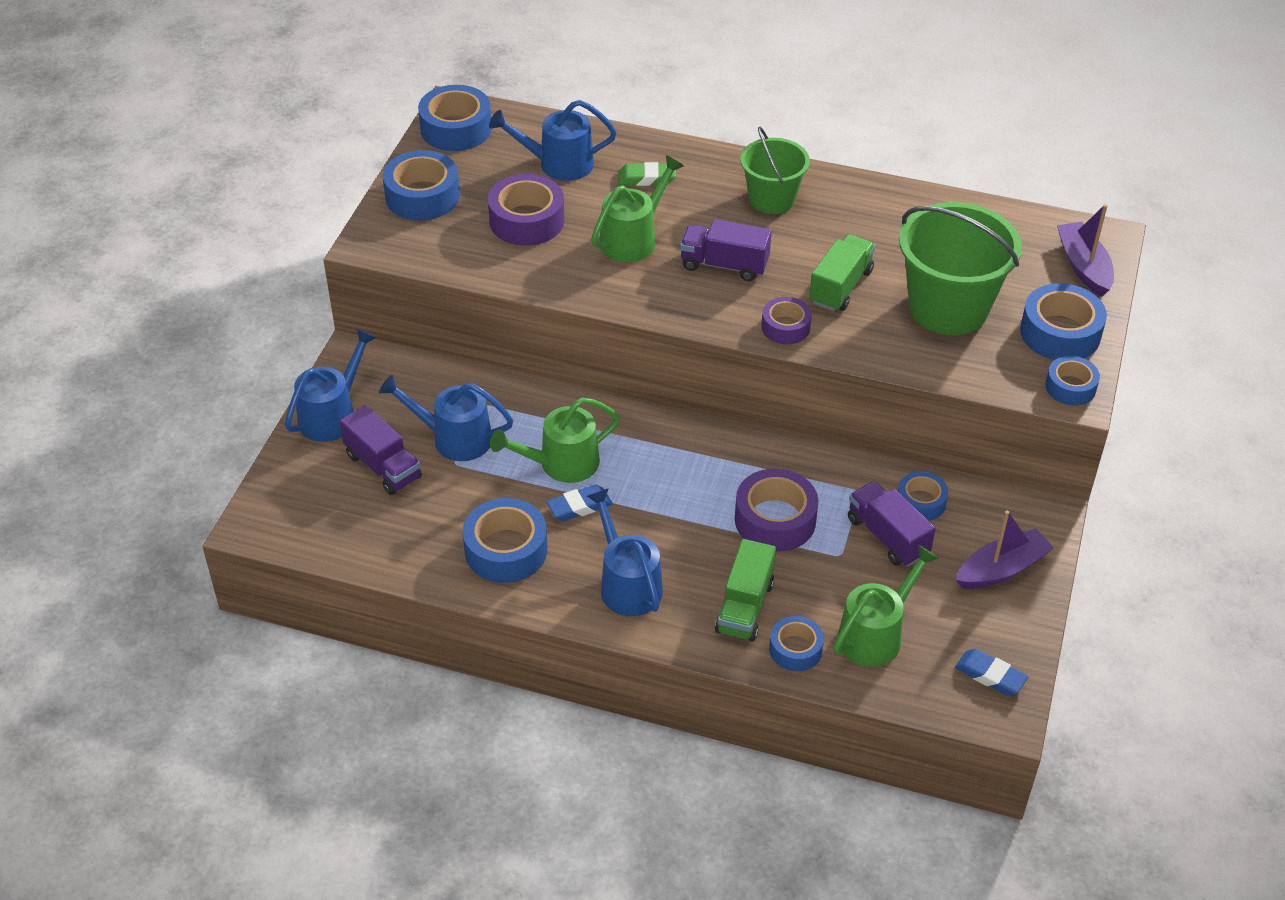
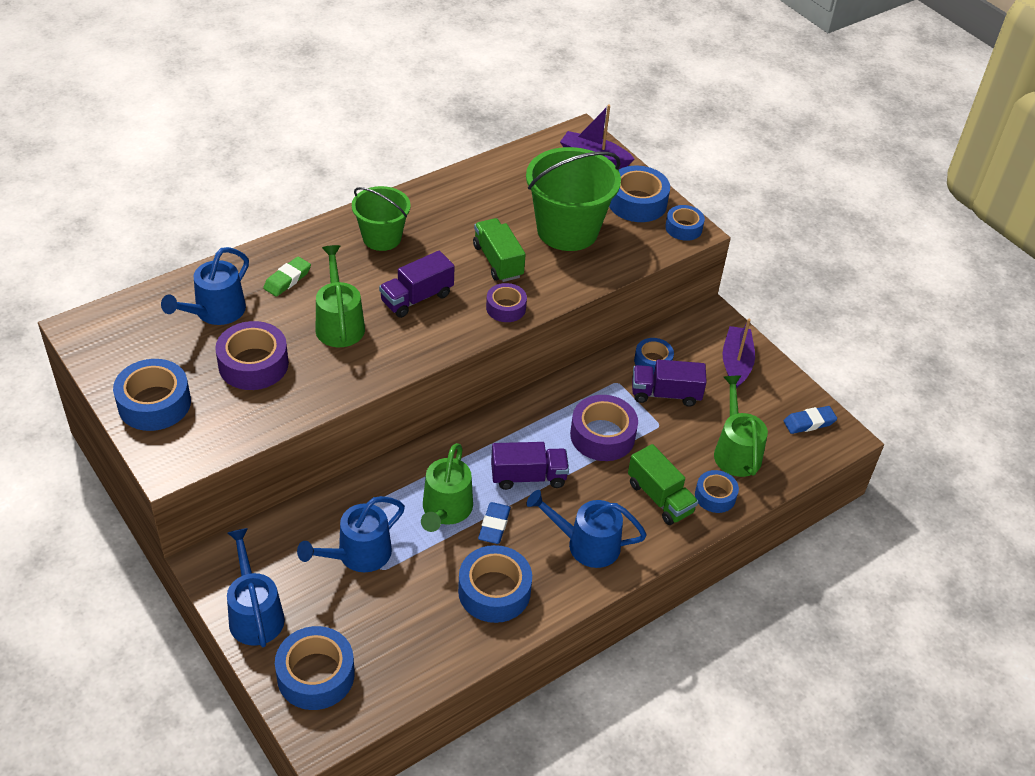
camera: 55 degrees left, 0 degrees up
(383, 466) = (341, 614): purple truck -> purple truck (528, 477)
(456, 129) = (104, 340): blue tape -> blue tape (315, 675)

